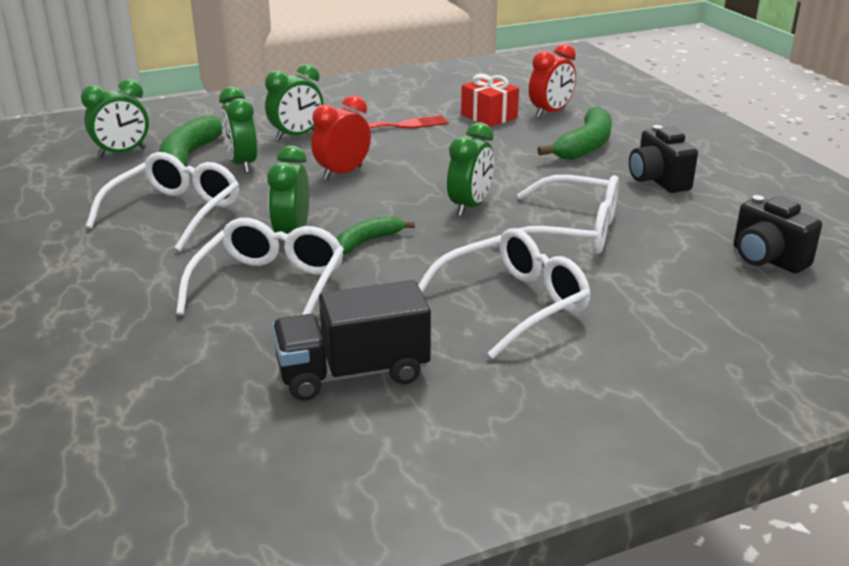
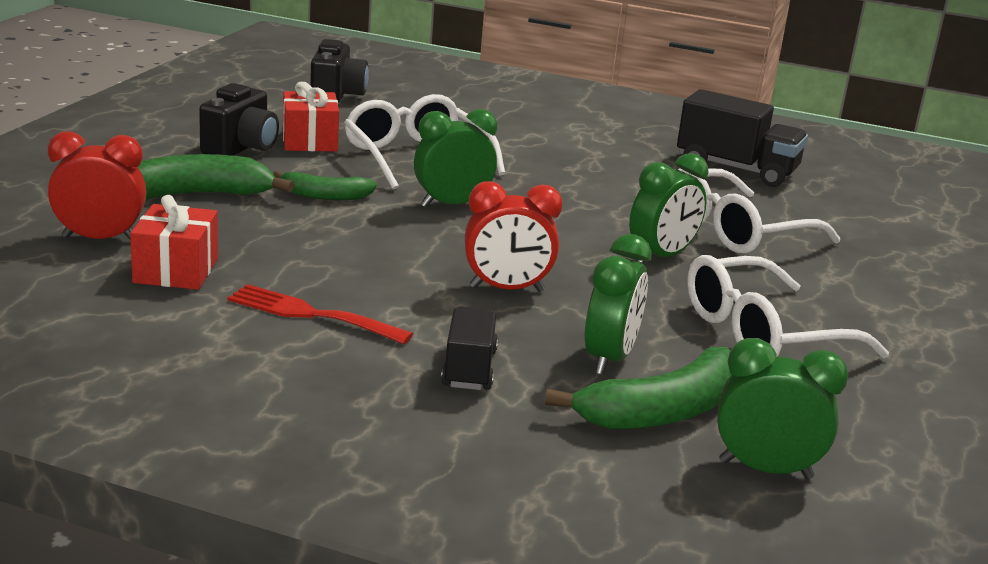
camera: 140 degrees left, 5 degrees down
(296, 136) = (469, 369): green clock -> black truck
(367, 241) = (599, 222): green banana -> green banana (324, 196)
(513, 304) = (564, 150): white glasses -> none
(651, 207) = (310, 141): none -> red gift

